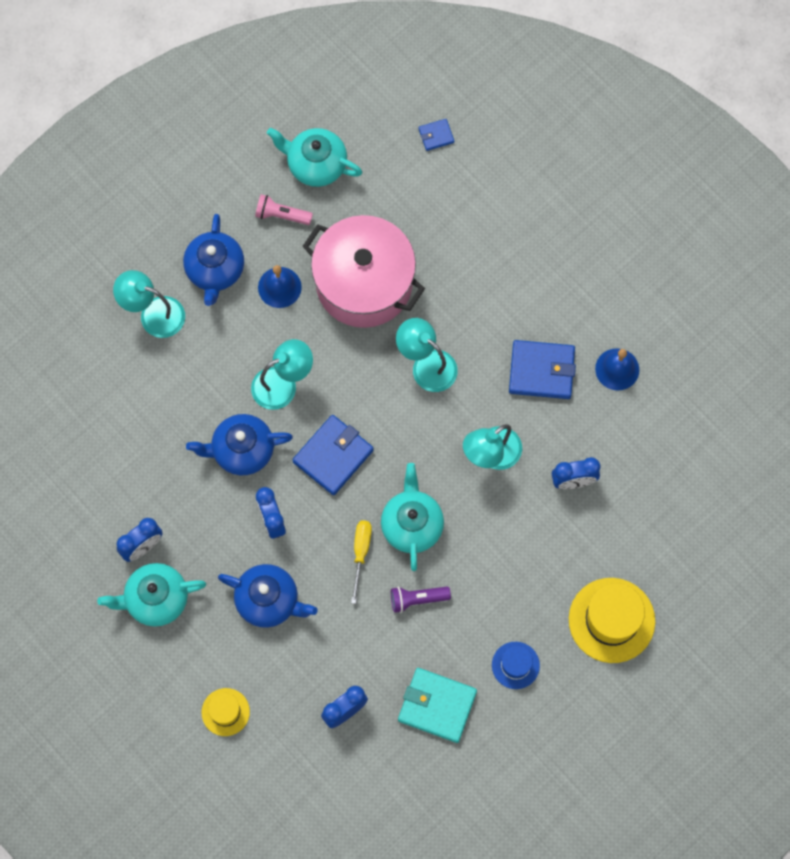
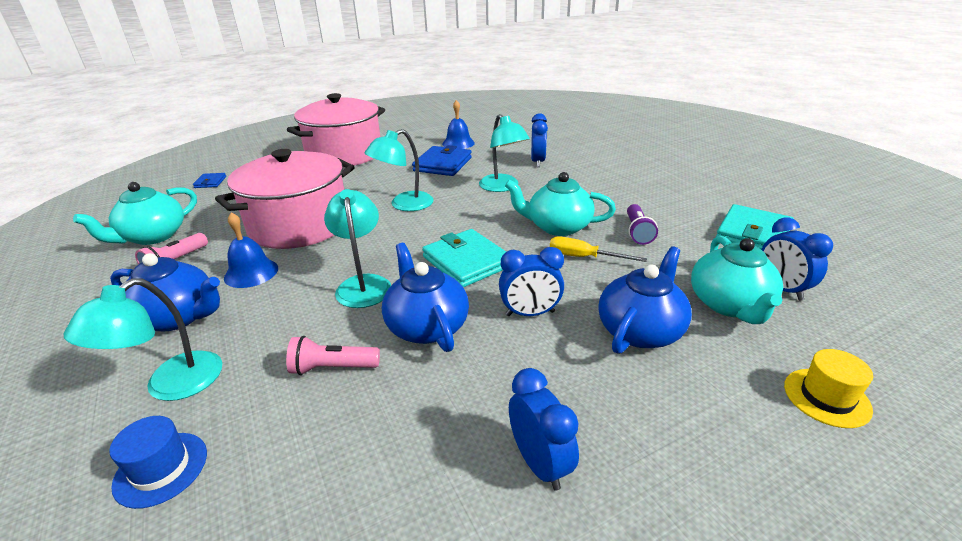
camera: 75 degrees left, 40 degrees down
(156, 599) = (640, 459): turquoise teapot -> turquoise teapot (729, 304)
(188, 404) = (332, 368): none -> pink flashlight
(242, 450) = (426, 326): blue teapot -> blue teapot turned 150 degrees clockwise
(333, 456) = (467, 261): blue wallet -> turquoise wallet
(515, 665) = (700, 195): blue hat -> blue hat (161, 469)
(547, 242) = (344, 154): none -> pink pot
(611, 620) = (654, 160): yellow hat -> none

